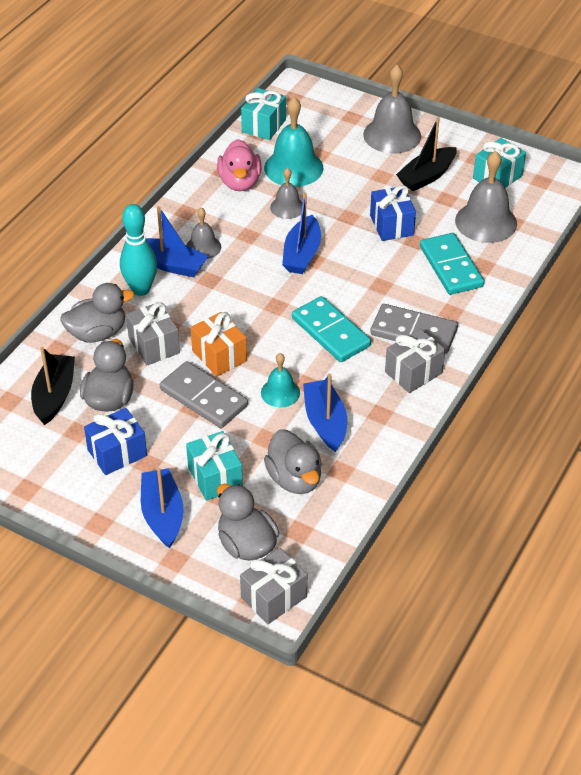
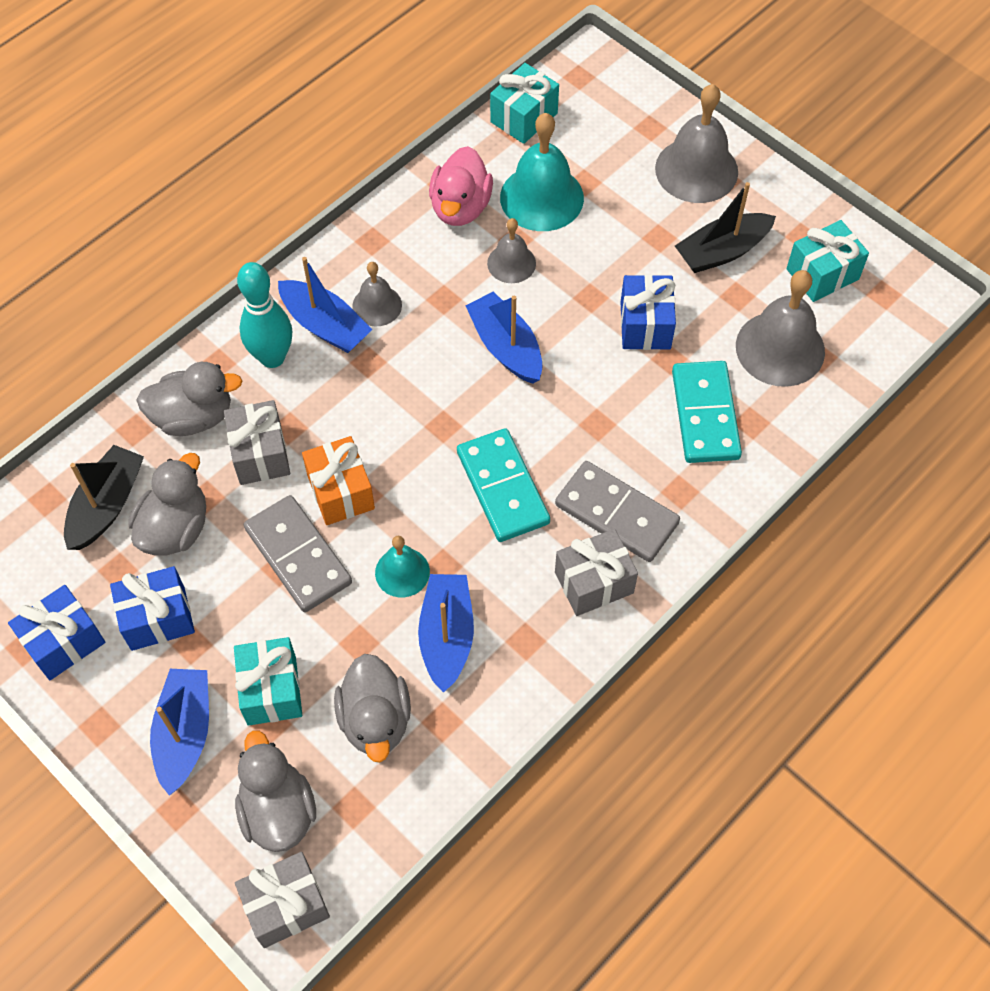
camera: 15 degrees right, 15 degrees up
(54, 480) = (64, 642): none -> blue gift
(302, 254) = (506, 347): blue boat -> blue boat turned 120 degrees clockwise

